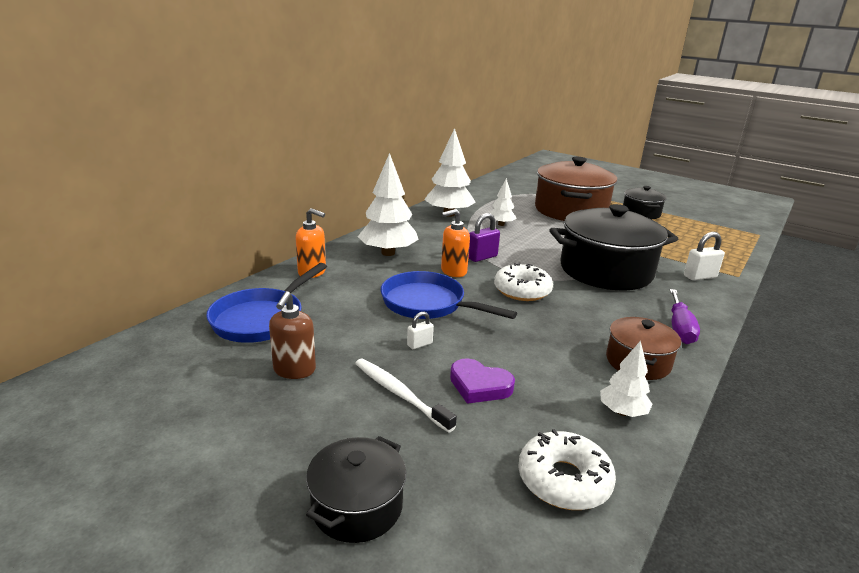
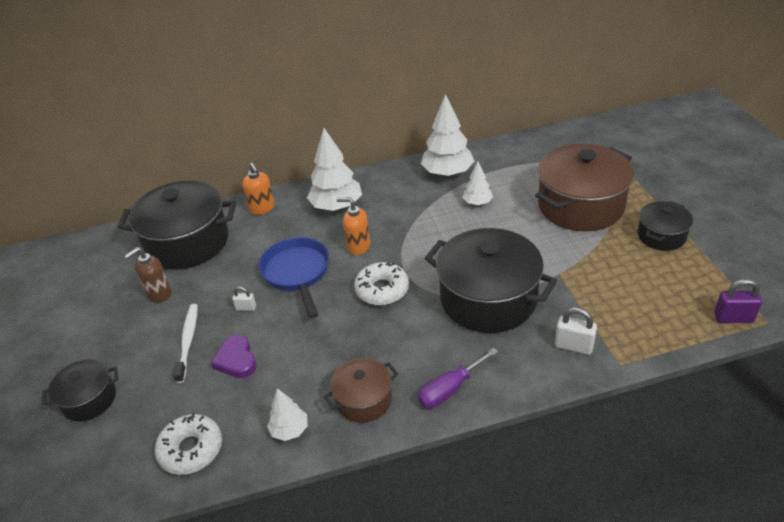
camera: 45 degrees right, 15 degrees up
(262, 319) = (187, 242): blue pan -> black pot
(482, 257) = (402, 239): purple padlock -> purple padlock (733, 318)

